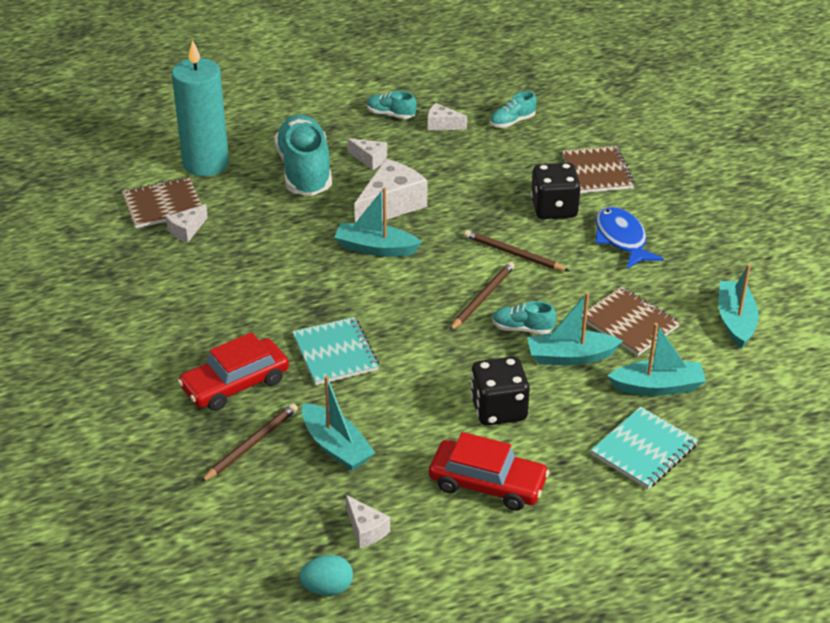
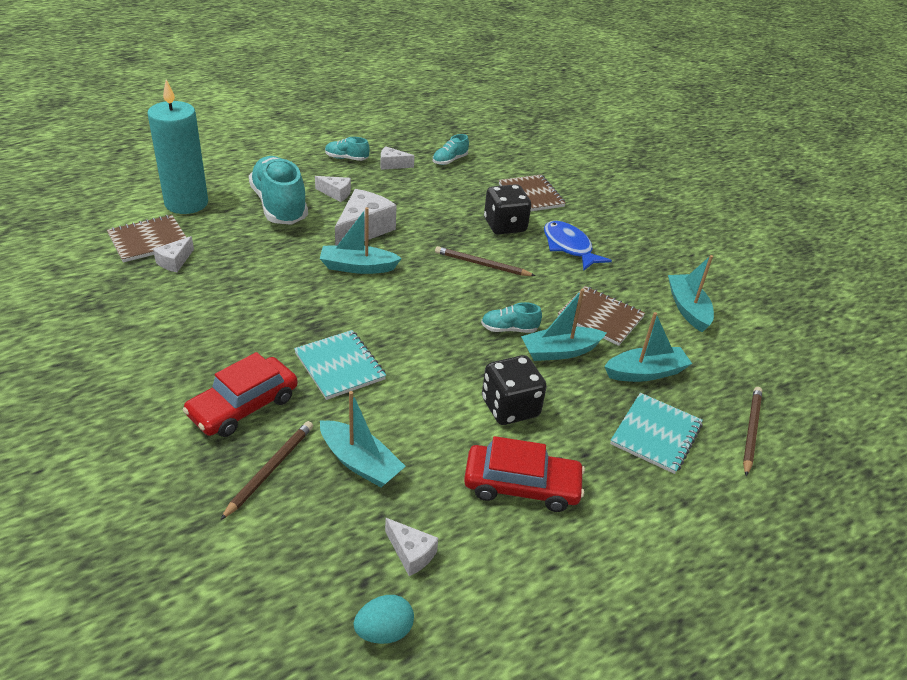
camera: 15 degrees left, 0 degrees up
(482, 298) = (465, 304): brown pencil -> brown pencil (751, 431)

